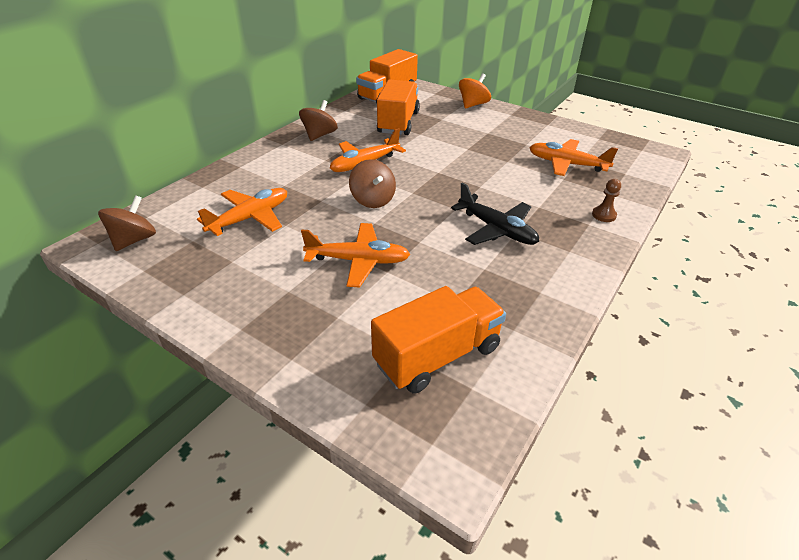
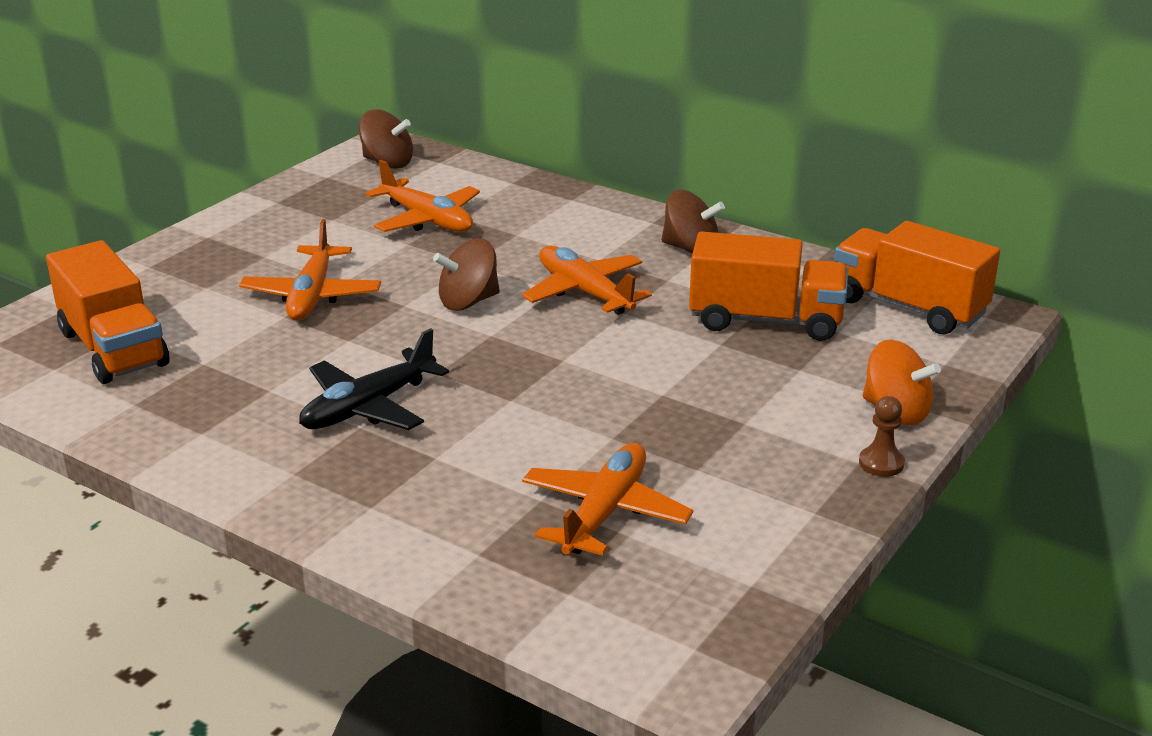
camera: 90 degrees right, 10 degrees down
(604, 215) = (397, 529): brown pawn -> brown pawn (881, 463)

